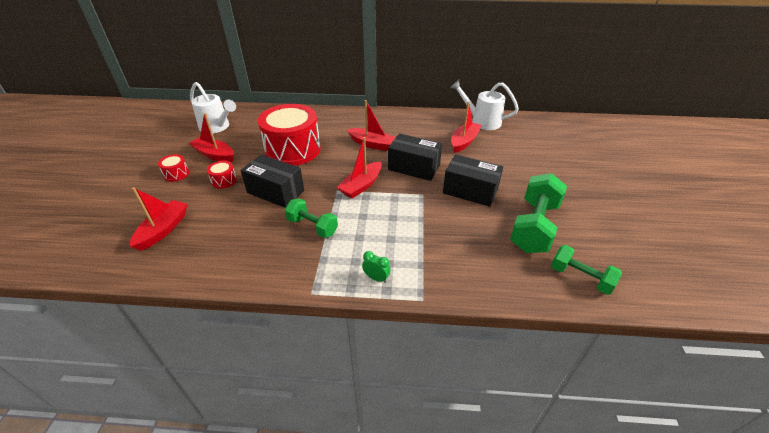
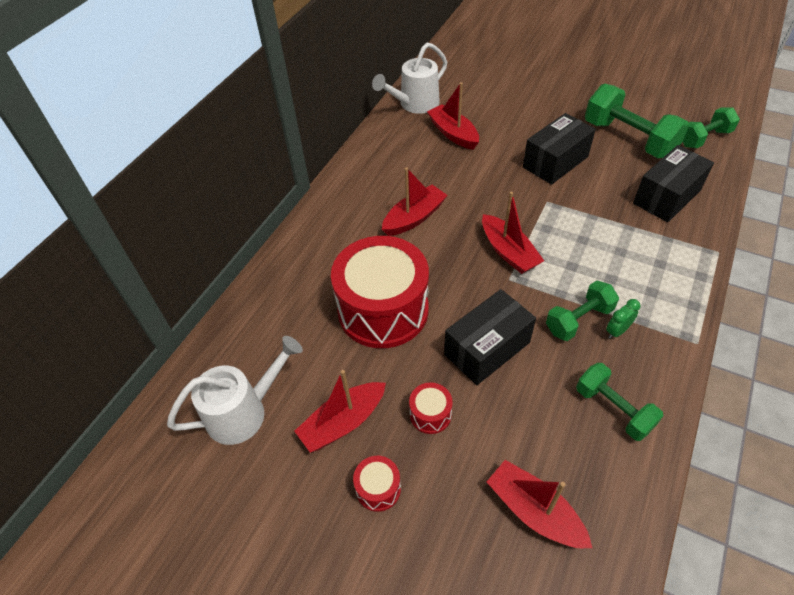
camera: 65 degrees left, 10 degrees up
(239, 253) = (613, 409): none -> green dumbbell
(376, 278) = (682, 279): green clock -> green clock (617, 331)
(414, 167) = (489, 193): black box -> black box (666, 197)

